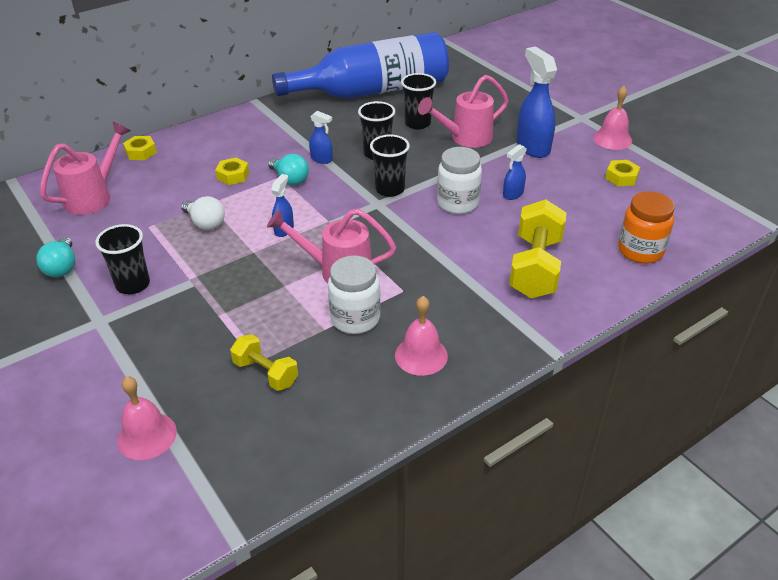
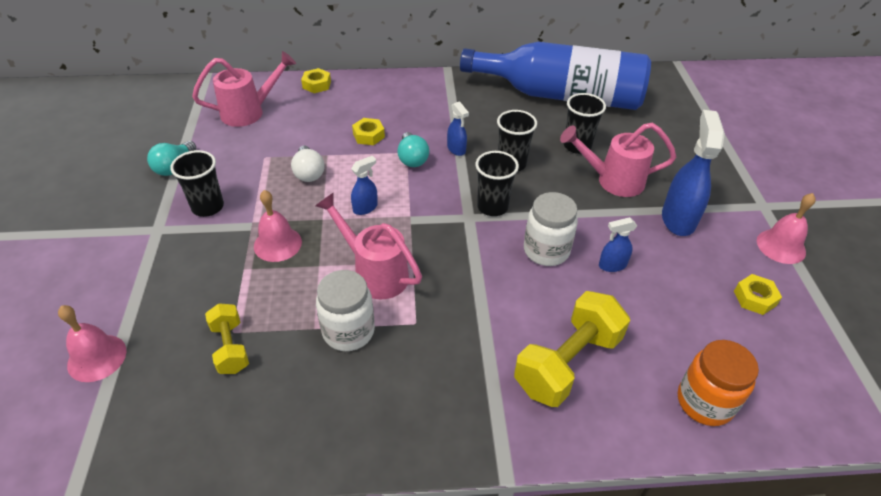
camera: 30 degrees right, 5 degrees up
(421, 355) = (373, 404): pink bell -> pink bell (277, 244)

